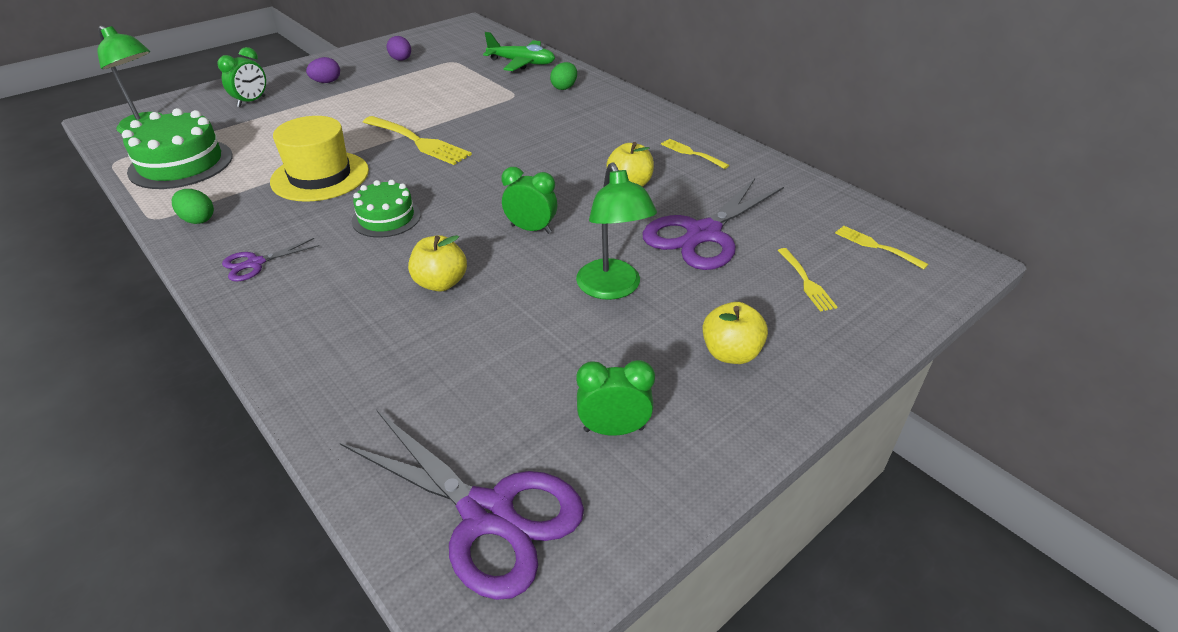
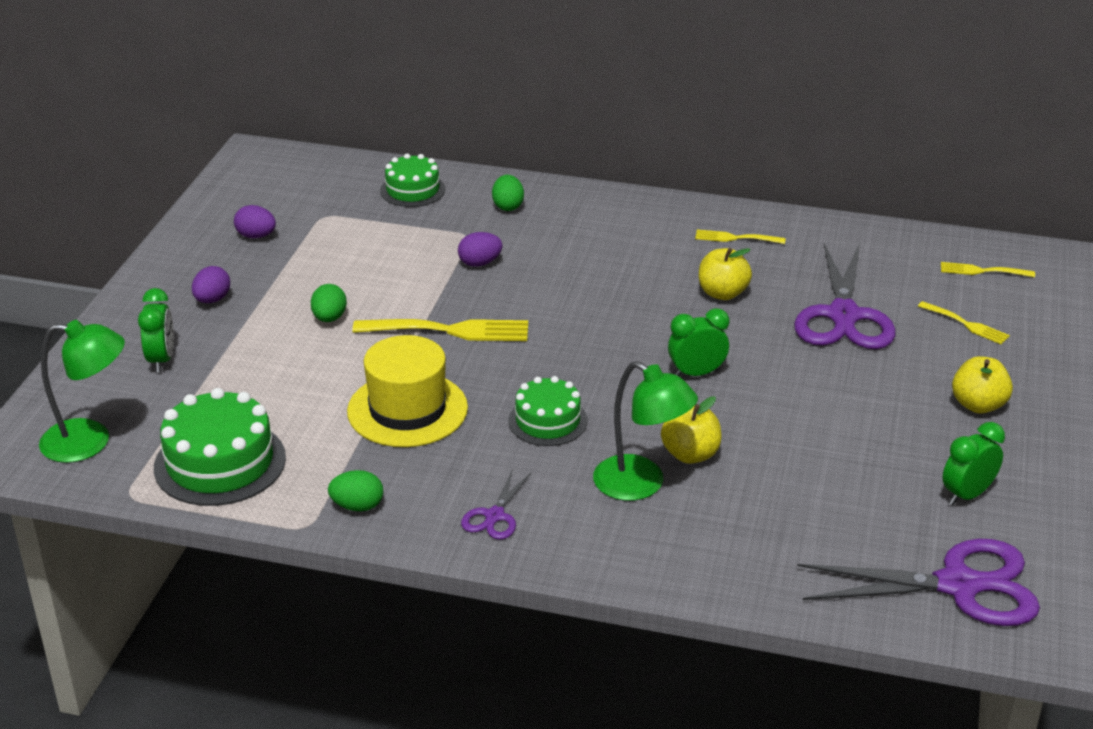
camera: 35 degrees left, 5 degrees down
(366, 111) = (329, 318): none -> green egg
(497, 112) = (480, 263): none -> purple egg
(522, 63) = (412, 190): green plane -> green cake
(612, 289) = (834, 395): green lamp -> green lamp (641, 485)

